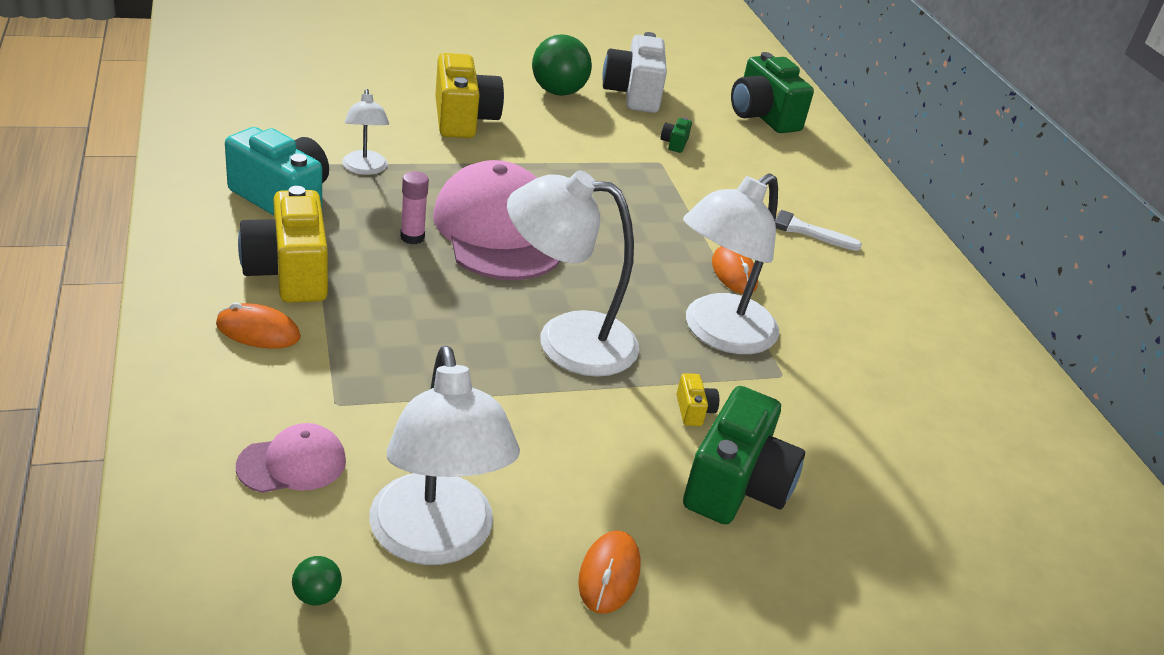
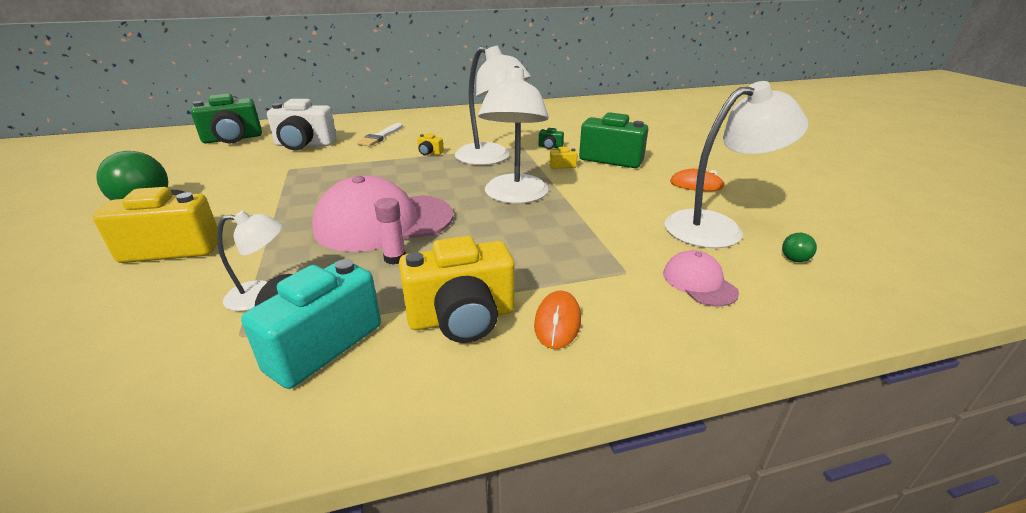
camera: 85 degrees left, 5 degrees down
(633, 94) = (170, 176): white camera -> white camera (304, 145)
(674, 143) = (262, 164): green camera -> green camera (550, 147)
(734, 273) = (429, 153): orange mouse -> yellow camera

